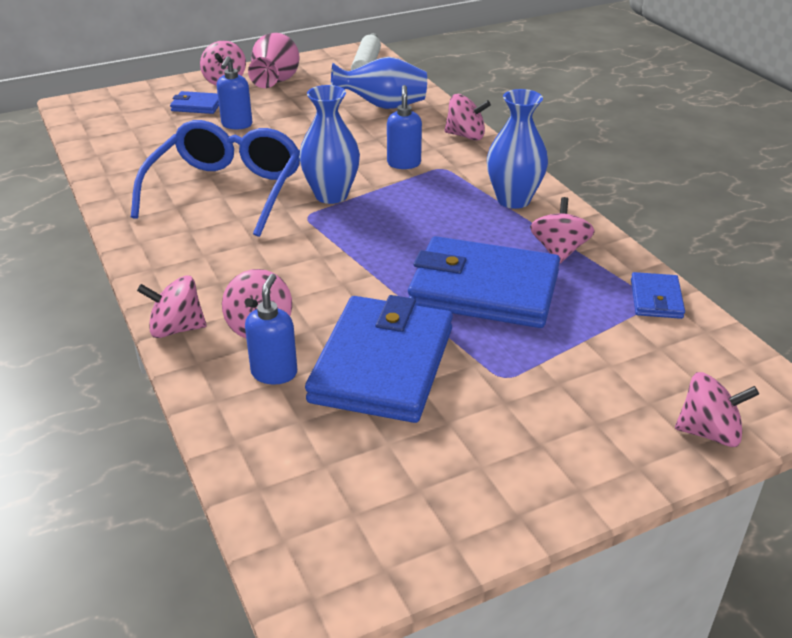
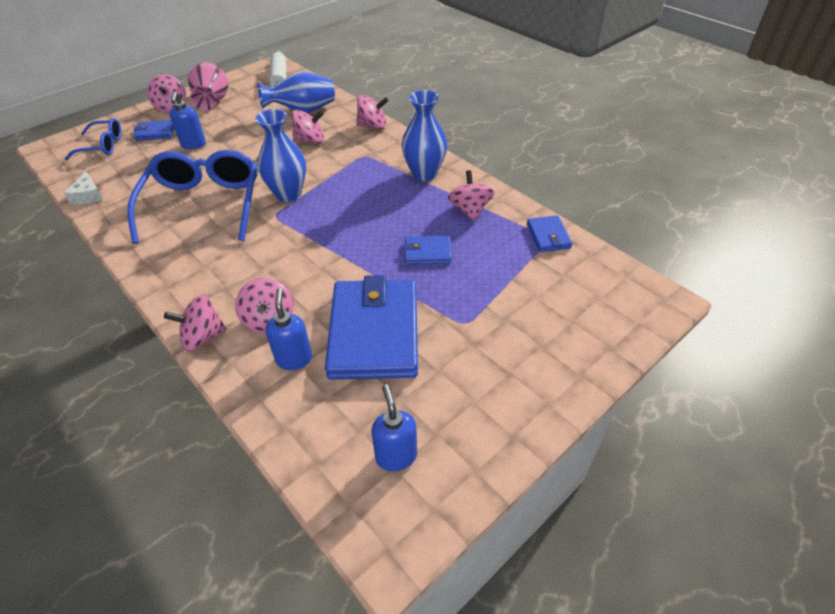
camera: 15 degrees left, 10 degrees up
(99, 160) = (88, 195): none -> white cheese
(132, 111) = (102, 146): none -> blue glasses
(404, 163) = (334, 157): blue soap dispenser -> blue soap dispenser (396, 456)
(484, 289) = (427, 252): blue wallet -> blue wallet, size x0.45
(709, 432) = (617, 335): pink spinning top -> pink spinning top (310, 140)

